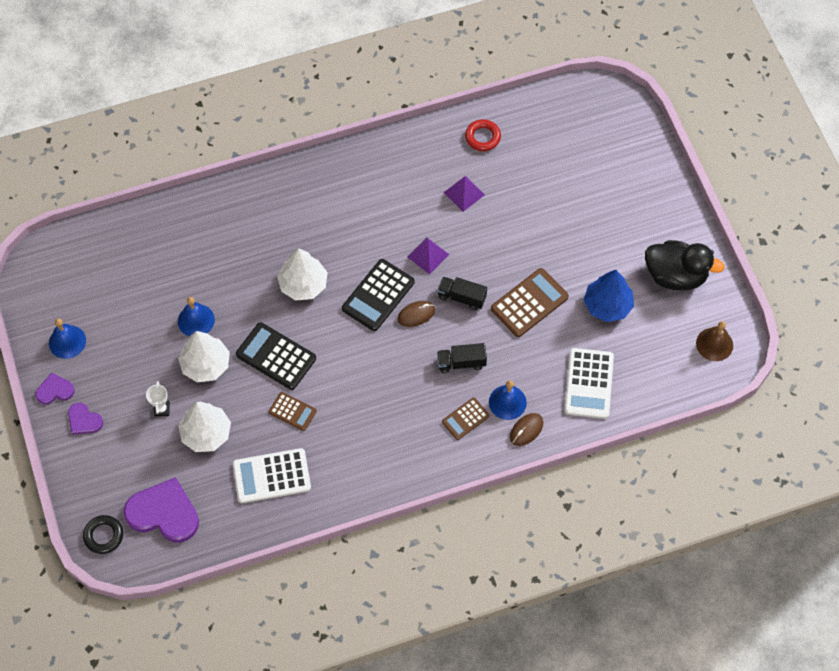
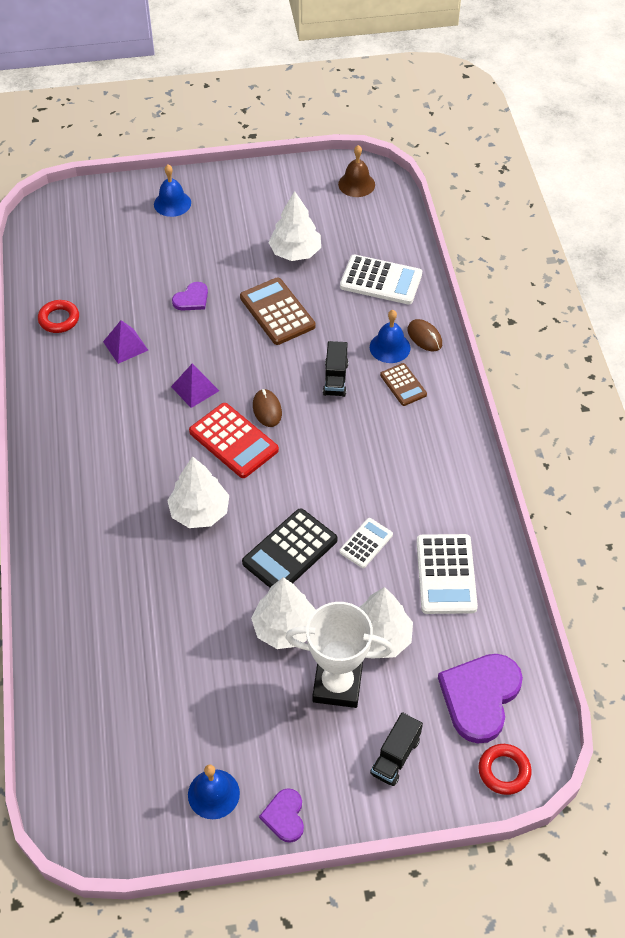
camera: 80 degrees left, 10 degrees down
(84, 420) = (336, 782): purple heart -> purple heart (192, 299)
(103, 536) = (504, 771): black ring -> red ring
(162, 409) = (337, 685): white trophy -> white trophy, size x2.30
(196, 320) = (219, 633): blue bell -> blue bell (172, 203)
(292, 411) = (366, 543): brown calculator -> white calculator
(378, 295) = (233, 441): black calculator -> red calculator
(461, 297) = (255, 367): black truck -> black truck (395, 756)
(607, 305) = (295, 252): blue tree -> white tree
(675, 275) = (275, 198): black duck -> none

